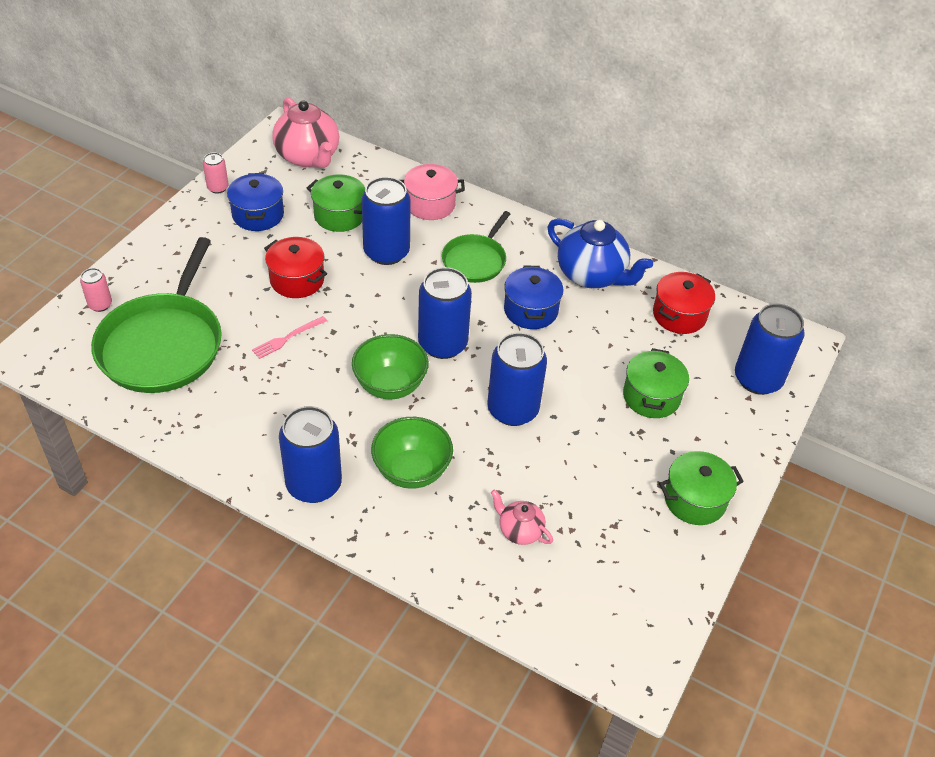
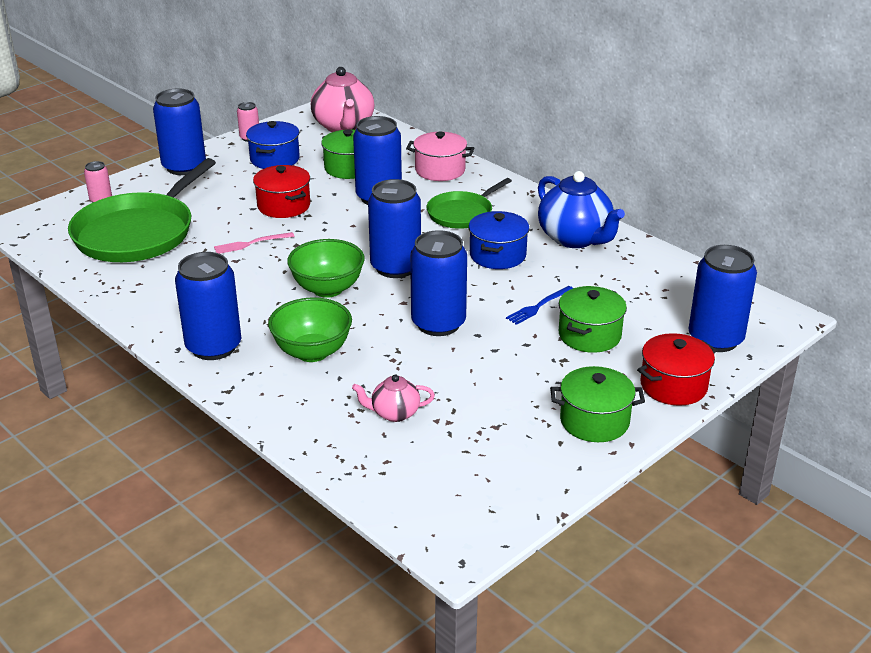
camera: 20 degrees right, 15 degrees down
(167, 241) = (184, 167): none -> blue can
(519, 530) = (394, 413): pink teapot -> pink teapot turned 60 degrees counterclockwise
(593, 369) = (539, 306): none -> blue fork
(679, 315) = (653, 279): red pot -> red pot (673, 386)

